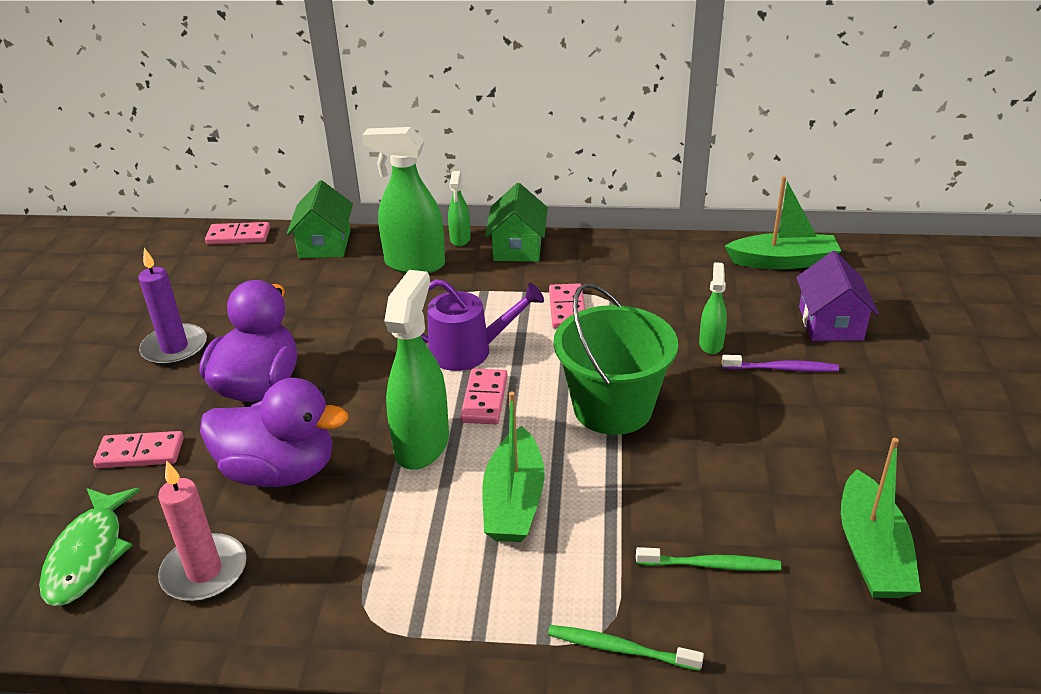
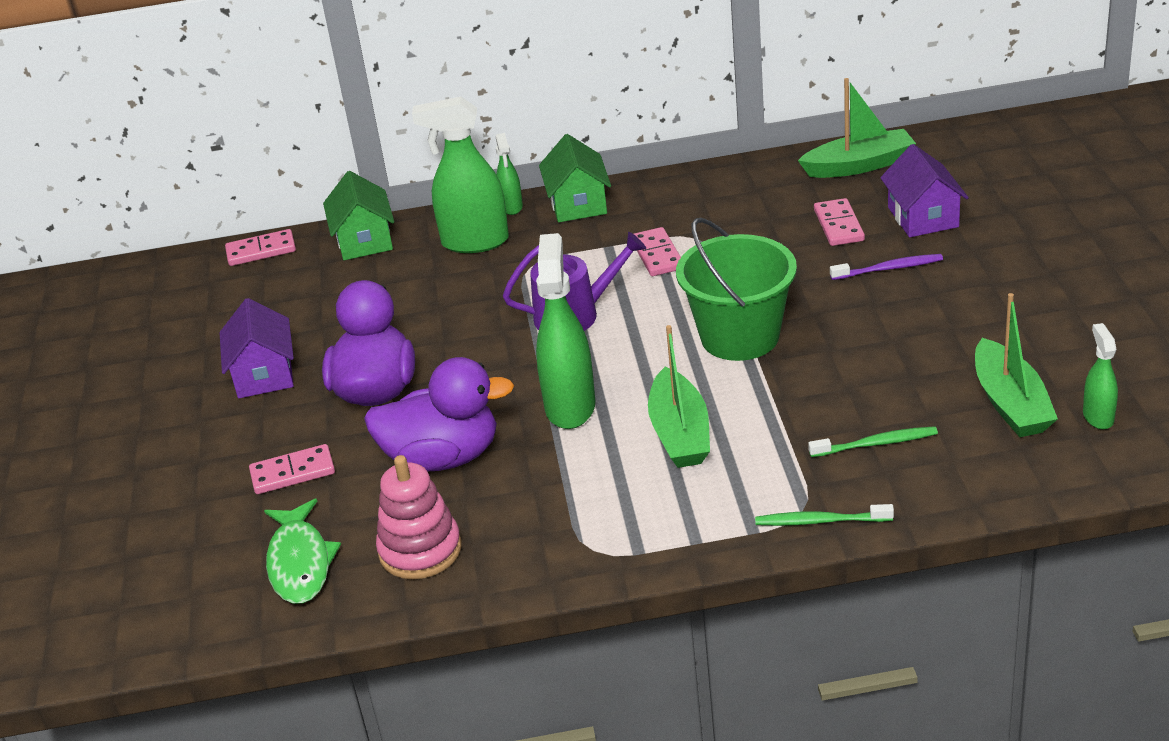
camera: 10 degrees left, 0 degrees up
(175, 348) = (264, 374): purple candle -> purple house
(204, 571) = (420, 550): pink candle -> pink stacking toy
(484, 399) = (611, 355): pink domino -> pink domino (838, 225)
(711, 344) = (813, 260): green spray bottle -> green spray bottle (1098, 417)

